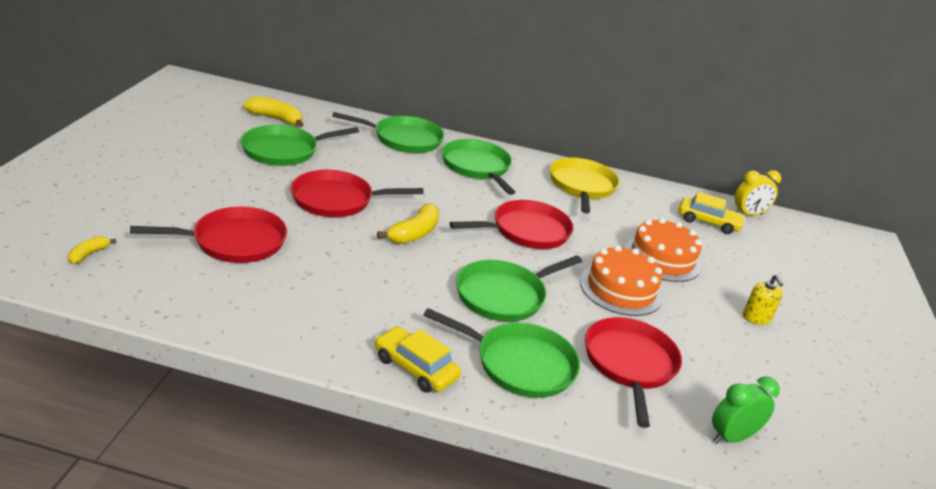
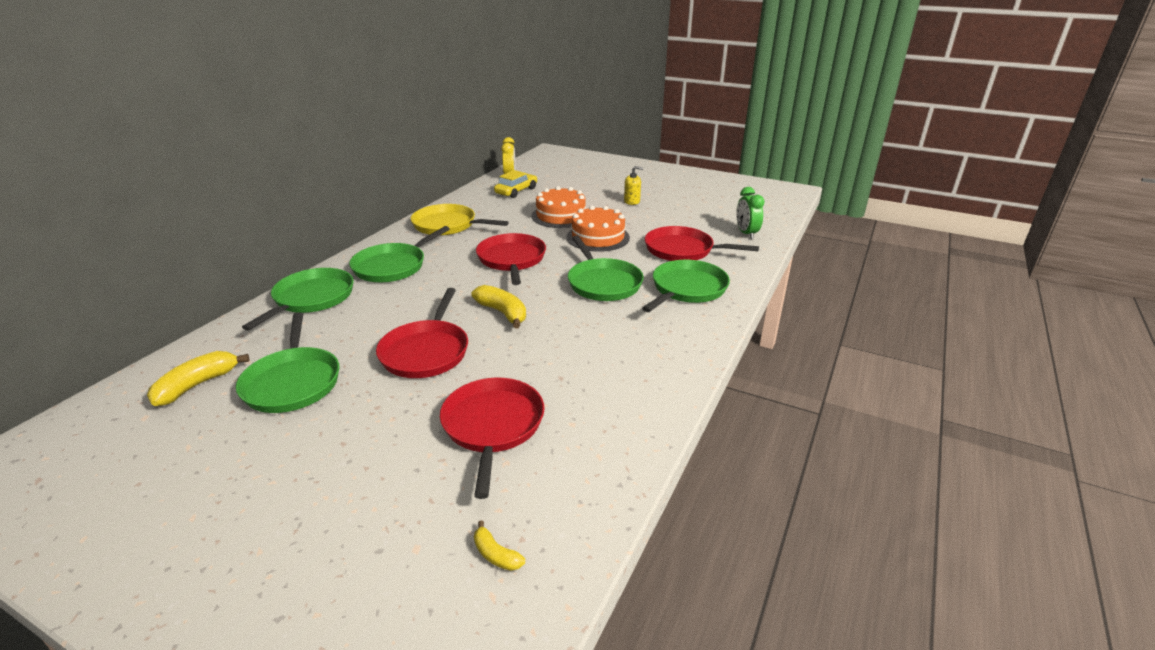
camera: 70 degrees left, 0 degrees up
(415, 368) = (696, 333): yellow car -> none
(477, 167) = (392, 266): green pan -> green pan turned 45 degrees counterclockwise

